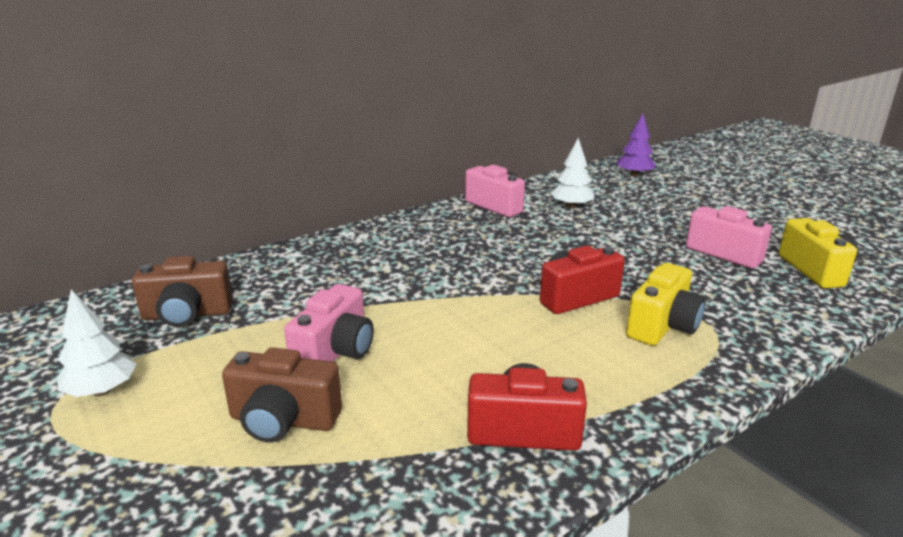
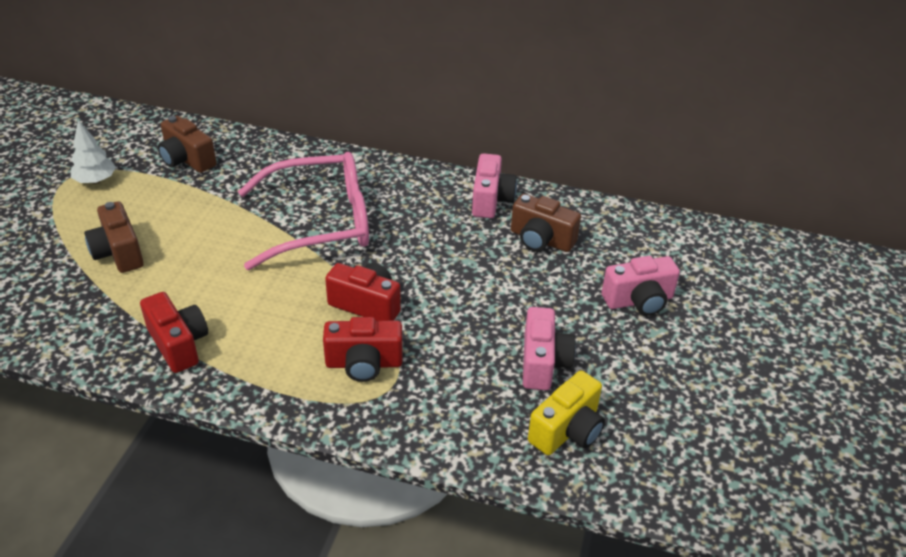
camera: 50 degrees right, 15 degrees up
(335, 352) = (197, 235): pink camera -> pink camera (639, 301)
(420, 279) = (319, 222): none -> pink glasses
(571, 207) = (541, 240): white tree -> brown camera
(634, 175) = (676, 248): purple tree -> none
(662, 326) = (364, 363): yellow camera -> red camera

